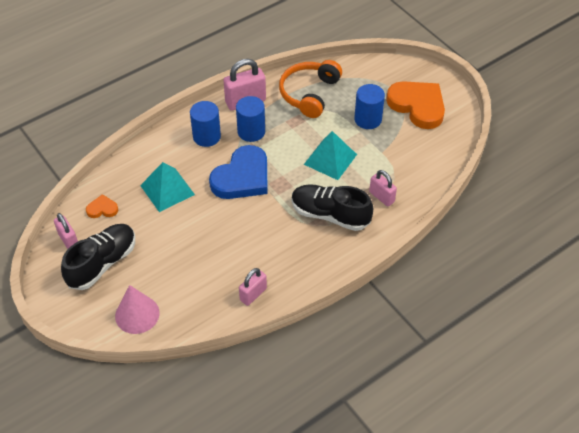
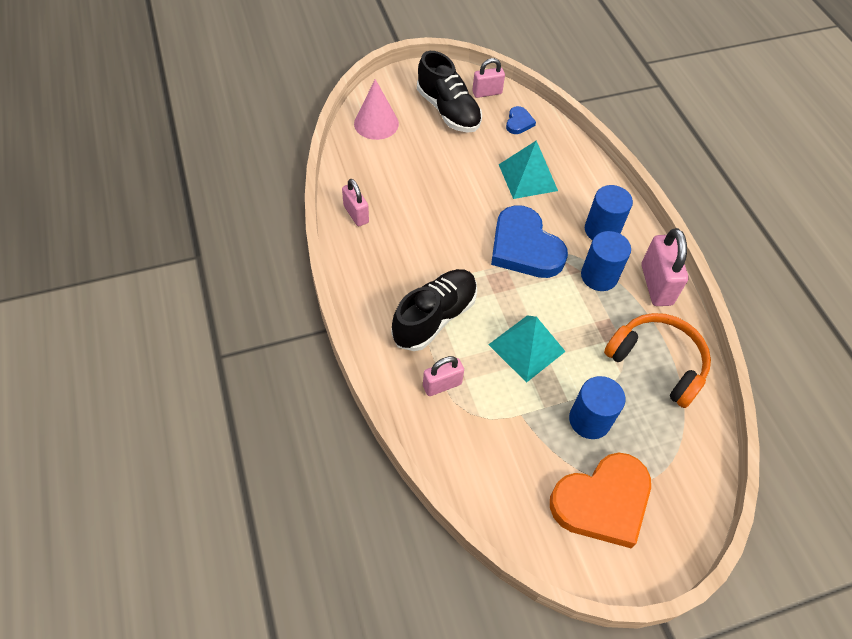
camera: 105 degrees right, 5 degrees up
(102, 209) = (519, 122): orange heart -> blue heart

